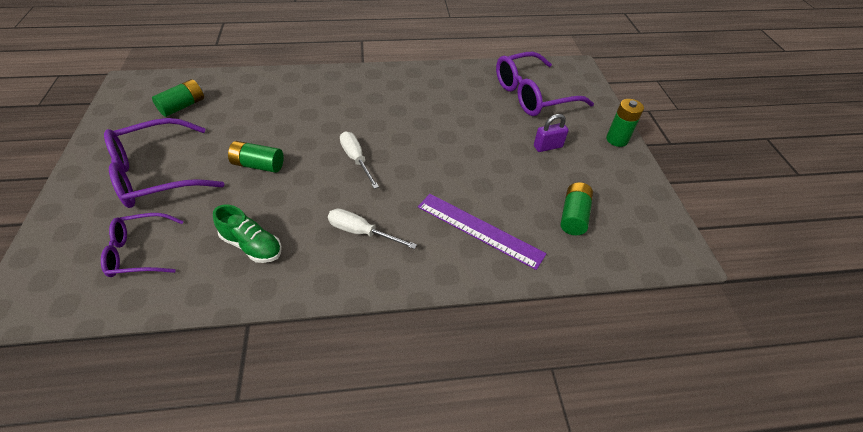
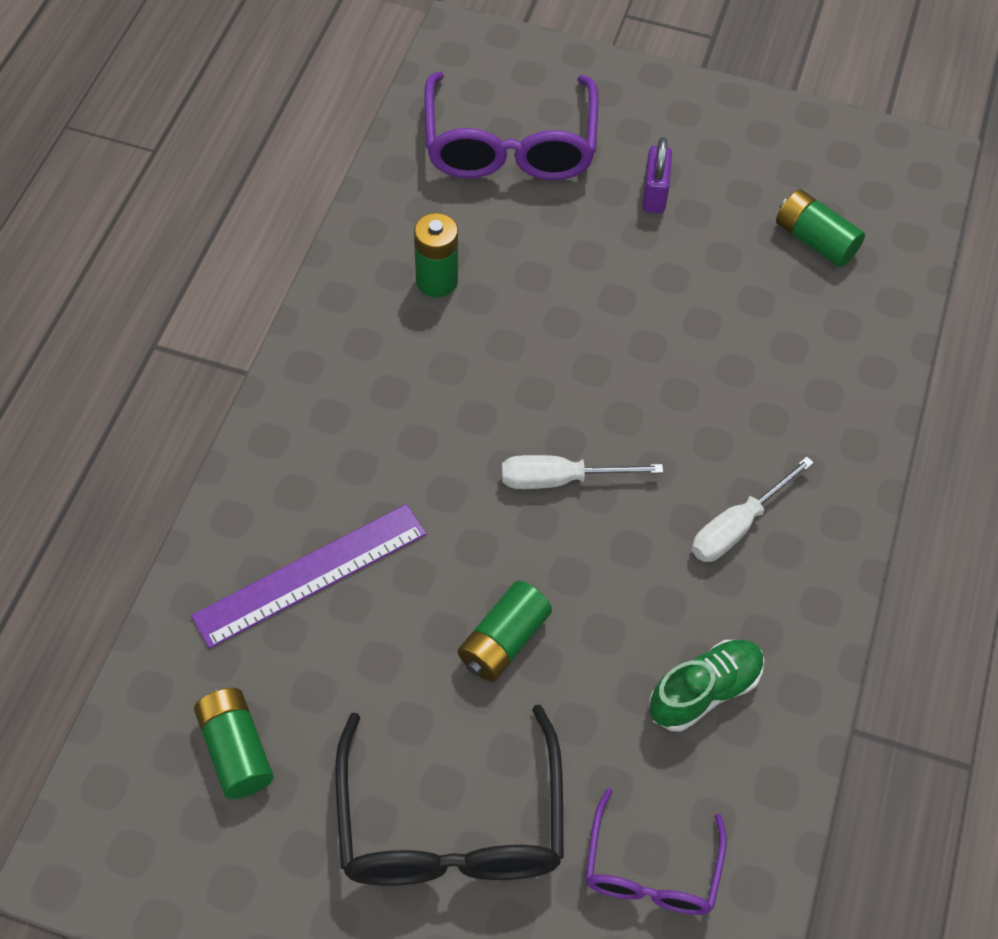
camera: 65 degrees left, 10 degrees up
(158, 174) = (450, 822): purple glasses -> black glasses
(479, 230) = (795, 368): purple ruler -> purple ruler (311, 575)
(617, 139) = (680, 97): green battery -> green battery (437, 281)

